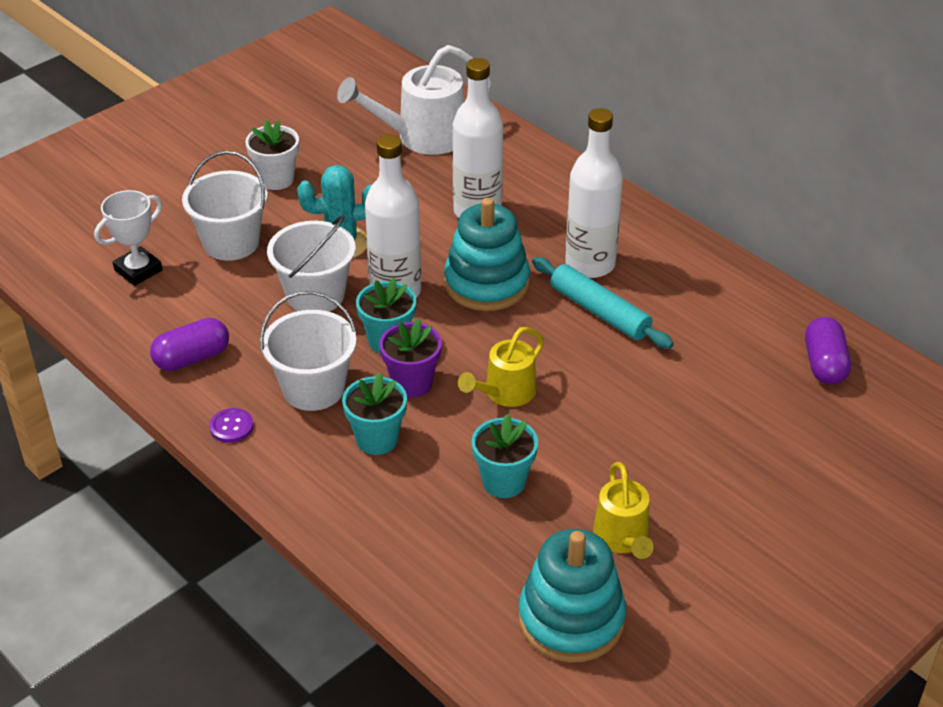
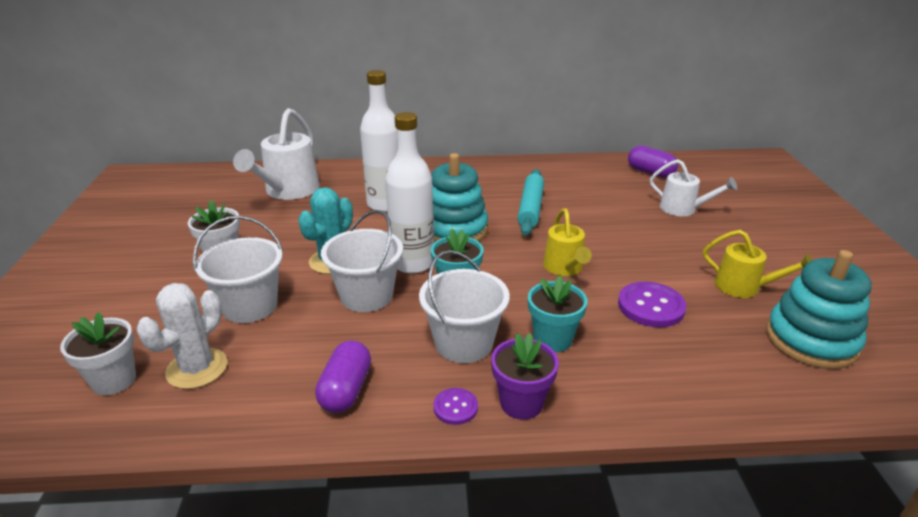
camera: 50 degrees left, 10 degrees down
(89, 242) = (114, 380): none -> white flower pot
(138, 270) = (197, 368): white trophy -> white cactus
(412, 383) = (512, 298): purple flower pot -> purple flower pot (521, 403)
(504, 482) = (651, 306): turquoise flower pot -> purple button
(590, 264) = (486, 193): white bottle -> none
(599, 312) = (531, 208): turquoise rolling pin -> turquoise rolling pin turned 75 degrees counterclockwise
(755, 430) = (683, 209): none -> white watering can

